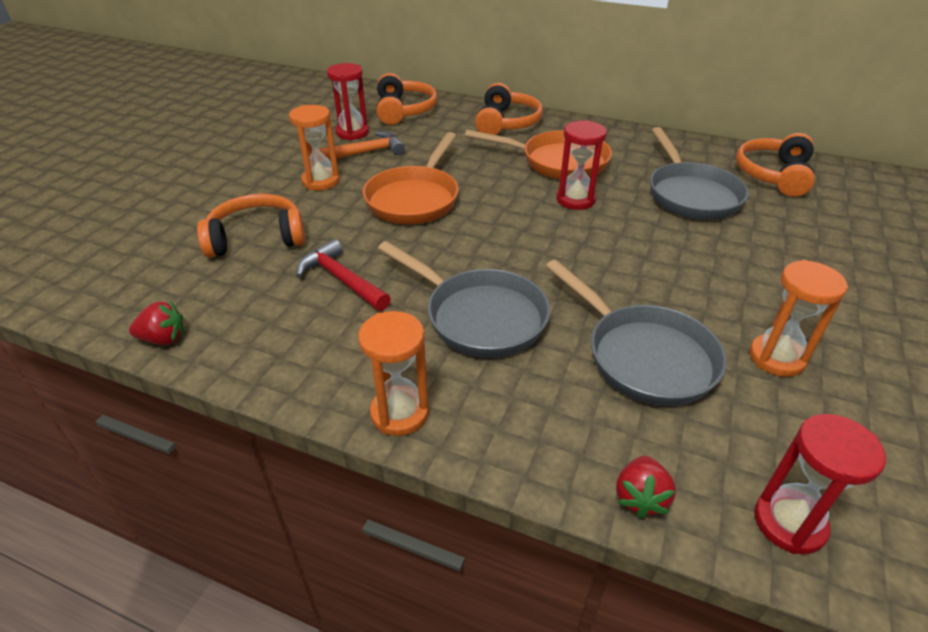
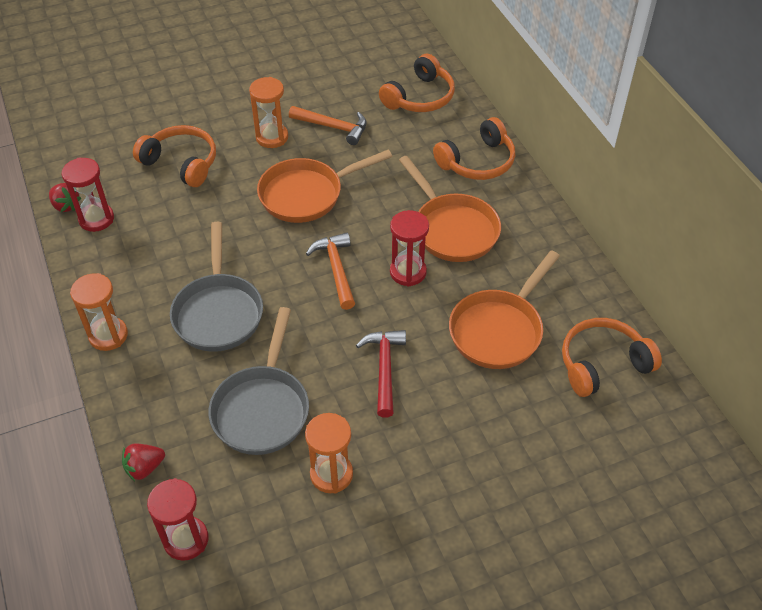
camera: 45 degrees right, 10 degrees up
(341, 279) = (185, 229): red hammer -> red hammer (384, 369)
(352, 133) = (351, 100): red hourglass -> red hourglass (96, 219)
(523, 228) = (336, 269): none -> orange hammer
(690, 194) = (499, 330): grey pan -> orange pan

